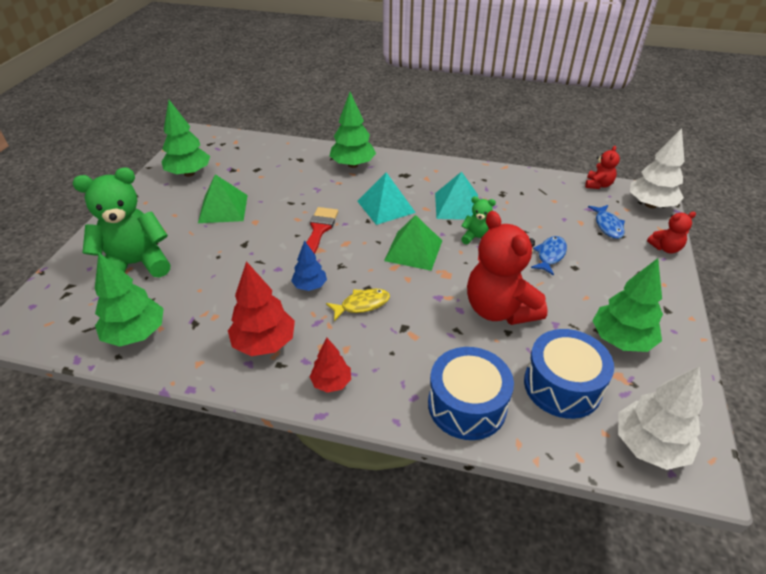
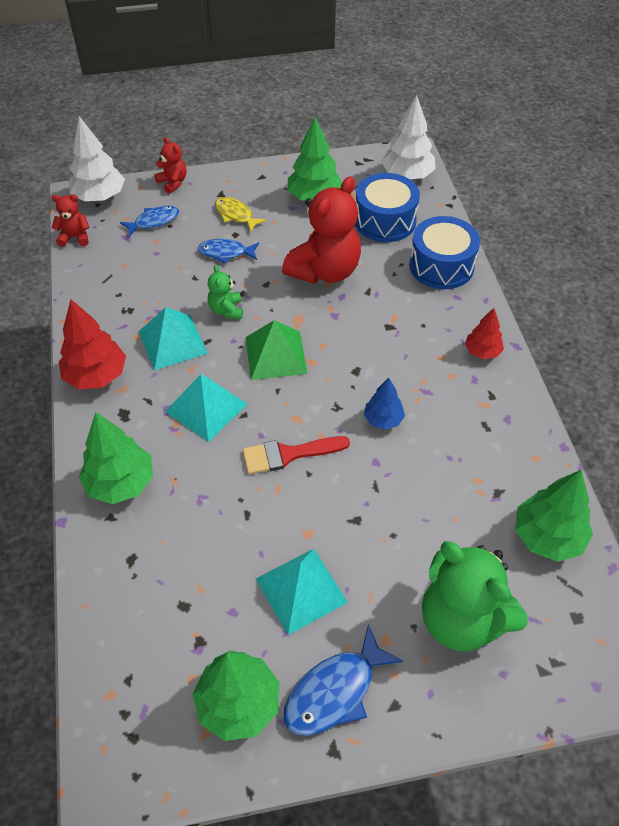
camera: 115 degrees left, 10 degrees up
(158, 203) = (335, 691): none -> blue fish
(223, 208) = (301, 590): green pyramid -> turquoise pyramid
(264, 343) = (478, 419): red tree -> red tree (96, 376)
(362, 305) = (381, 366): yellow fish -> yellow fish (236, 215)

